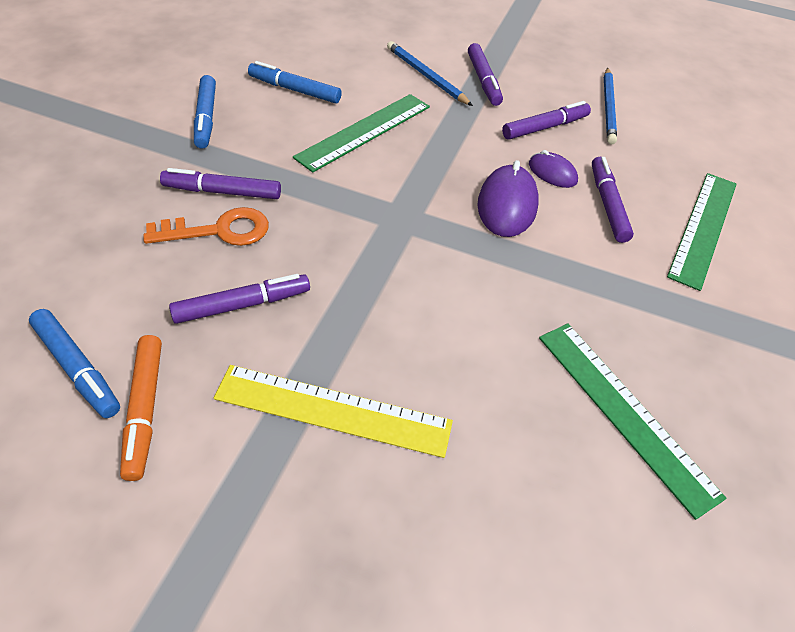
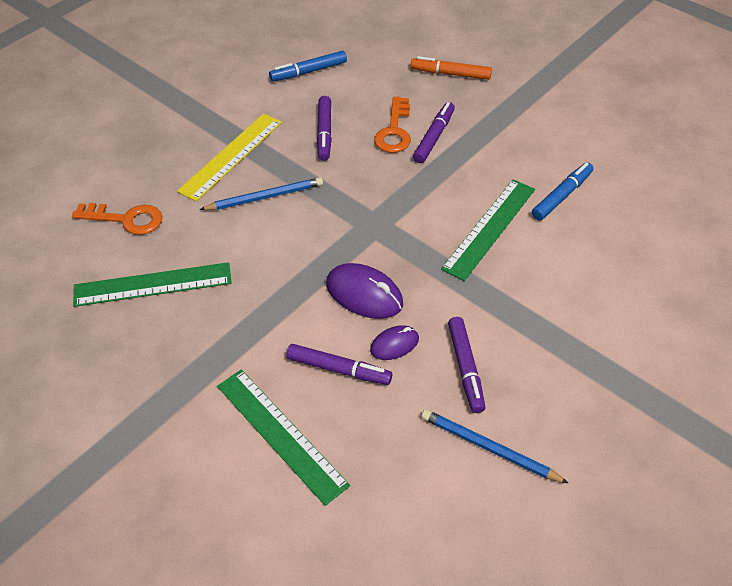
camera: 115 degrees right, 0 degrees up
(144, 410) = (270, 91): orange marker -> orange marker (450, 74)
(206, 118) = (528, 139): blue marker -> none
(364, 131) = (489, 228): green ruler -> green ruler turned 60 degrees clockwise
(426, 76) = (575, 297): blue pencil -> blue pencil (265, 197)
(483, 80) = (561, 345): purple marker -> none
(536, 509) = (126, 219): none -> orange key

